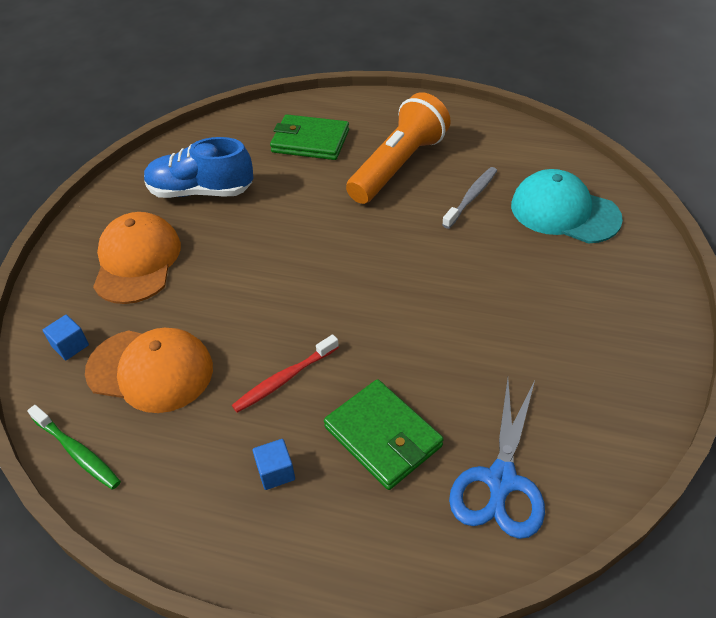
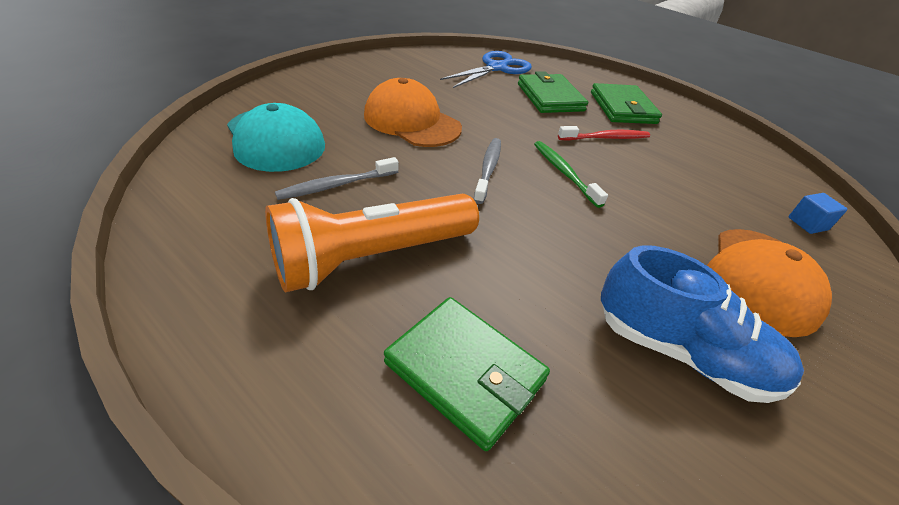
camera: 160 degrees left, 5 degrees down
(77, 452) = (765, 157): green toothbrush -> green toothbrush (564, 173)
(150, 370) = (719, 179): orange cap -> orange cap (412, 121)
(276, 472) = (622, 108): blue cube -> green wallet
(378, 267) = (488, 169): none -> grey toothbrush

